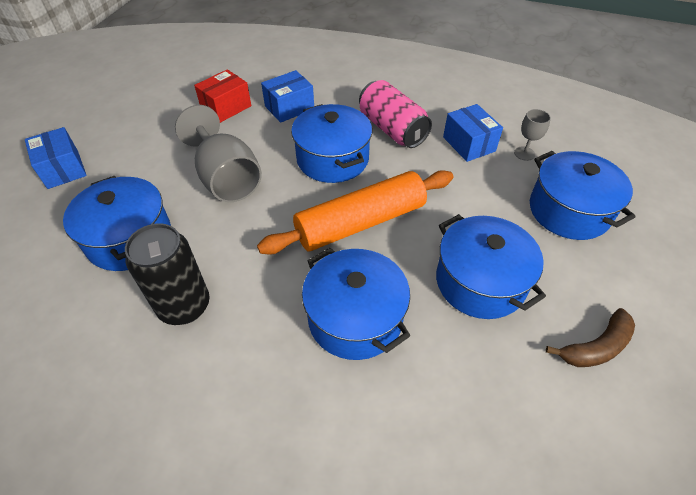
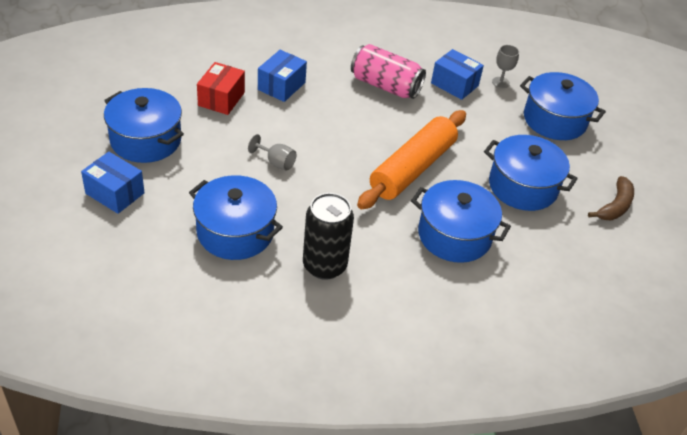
camera: 30 degrees left, 5 degrees down
(226, 178) = (276, 162): grey goblet -> grey goblet, size x0.46
(332, 159) = (354, 123): blue pot -> blue pot (146, 140)

